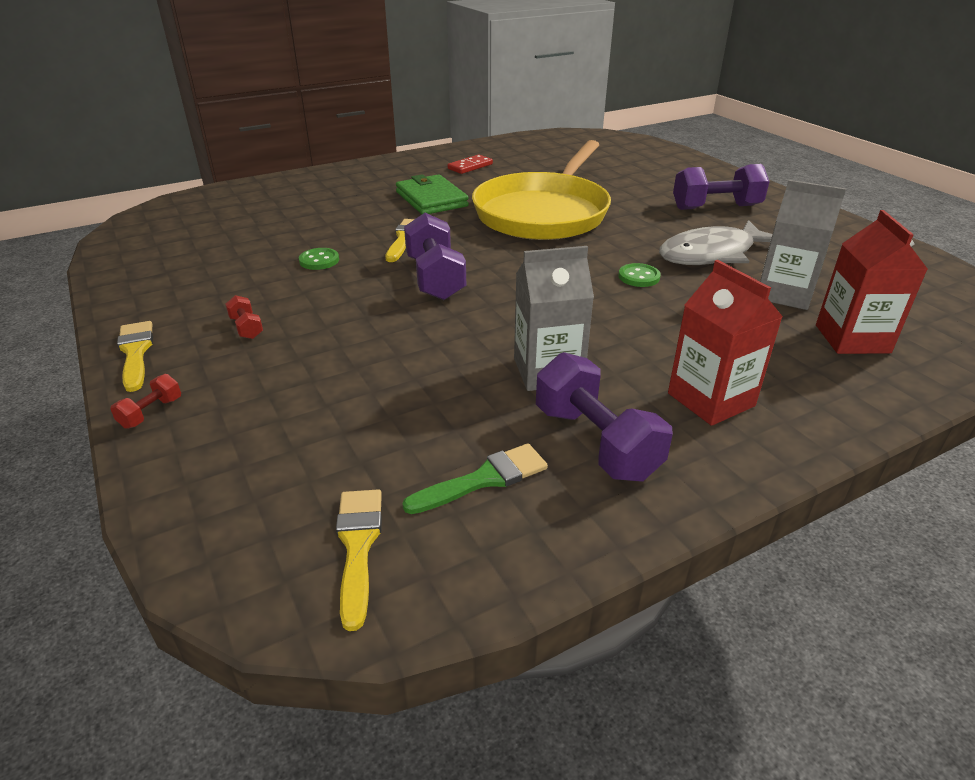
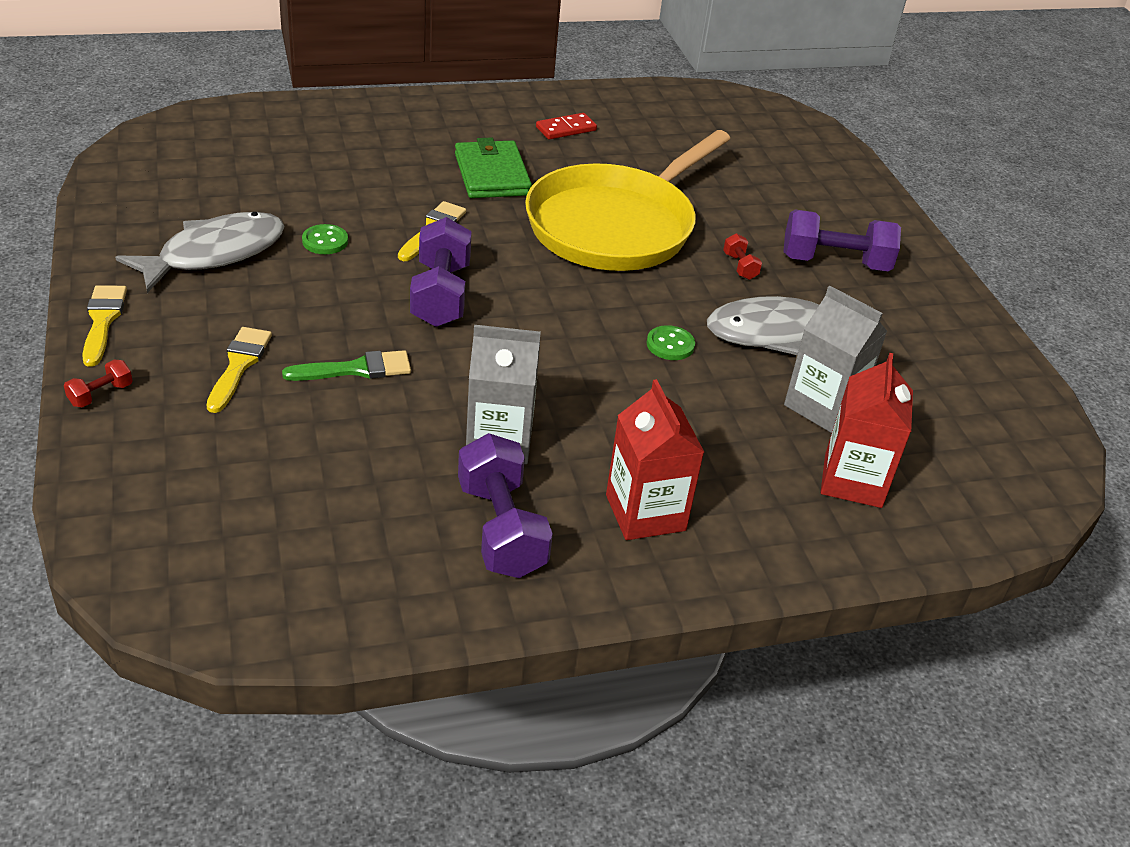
camera: 10 degrees right, 5 degrees up
(225, 285) = (214, 254): none -> grey fish
(246, 328) = (218, 316): red dumbbell -> red dumbbell (740, 266)
(358, 546) = (239, 571): yellow brush -> yellow brush (239, 365)
(484, 479) = (377, 538): green brush -> green brush (356, 369)

